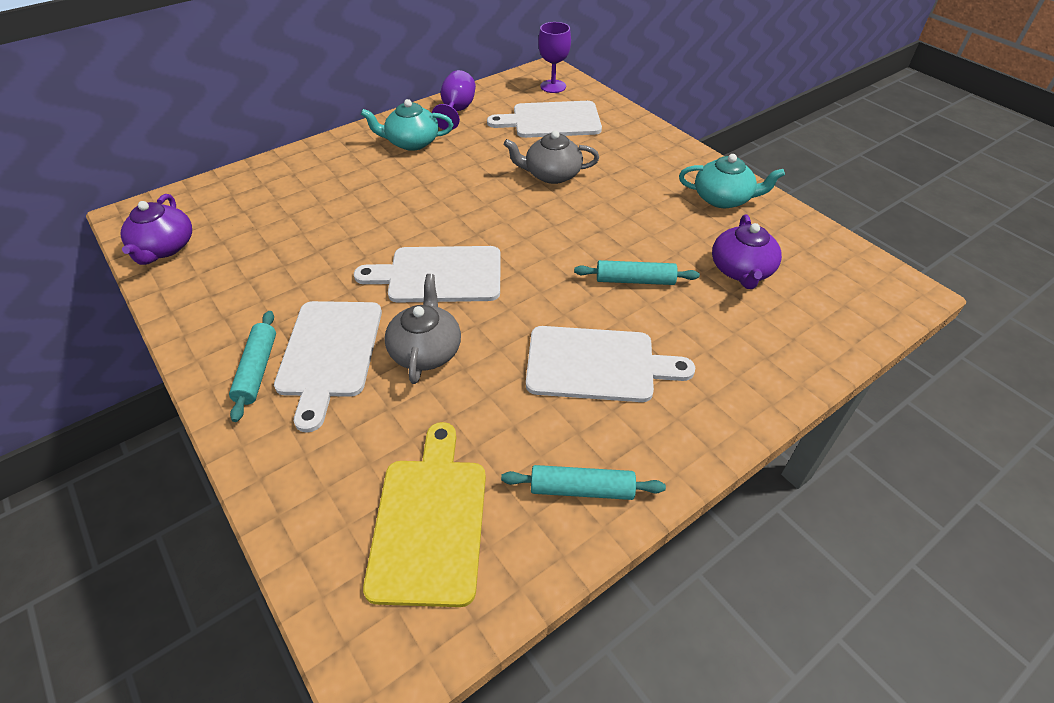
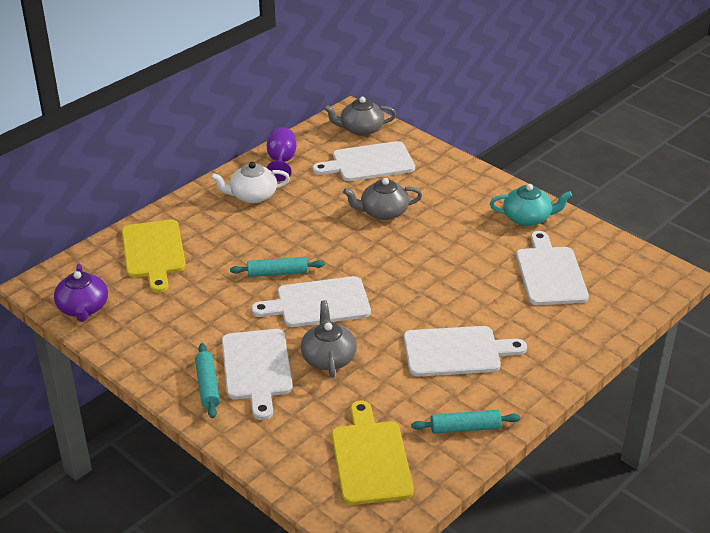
camera: 10 degrees left, 10 degrees down
(276, 192) = (154, 252): none -> yellow cutting board
(411, 142) = (252, 196): turquoise teapot -> white teapot
(553, 86) = (360, 129): purple goblet -> grey teapot
(635, 280) = (471, 290): turquoise rolling pin -> turquoise rolling pin (277, 273)
(741, 270) = (550, 273): purple teapot -> white cutting board

